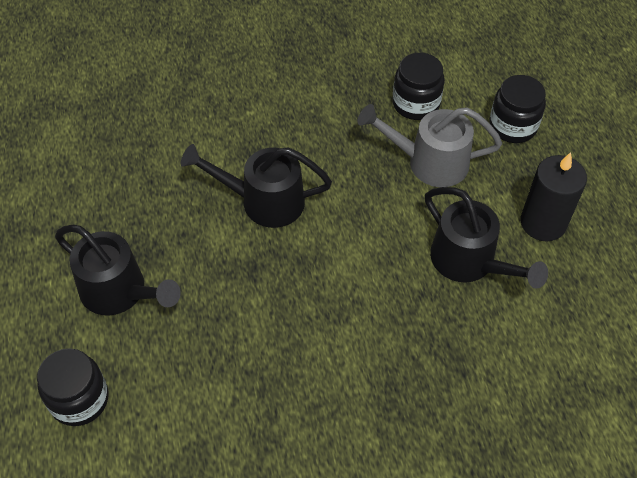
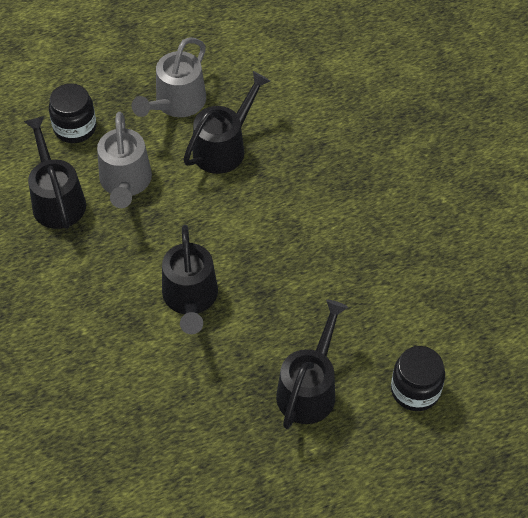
camera: 100 degrees left, 0 degrees up
(416, 103) = (56, 199): black jar -> black watering can
(543, 223) = (176, 104): black candle -> grey watering can

